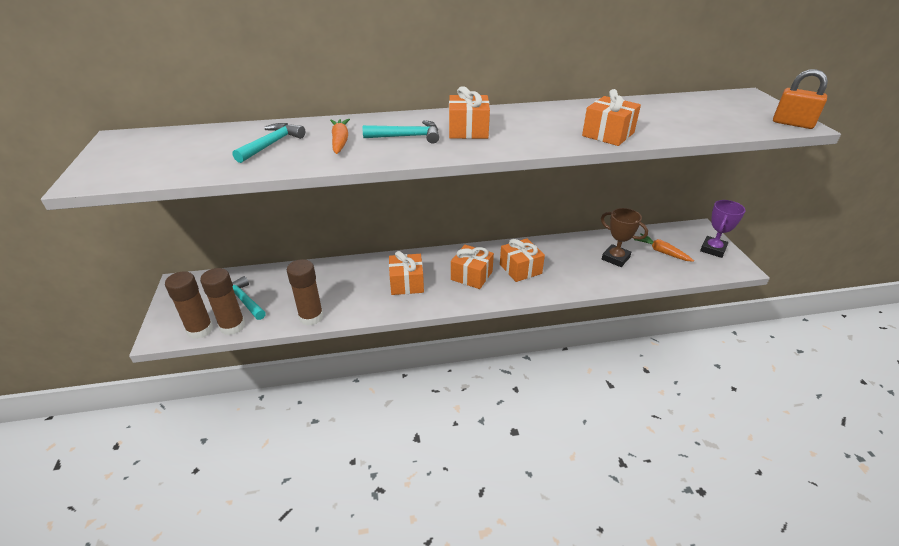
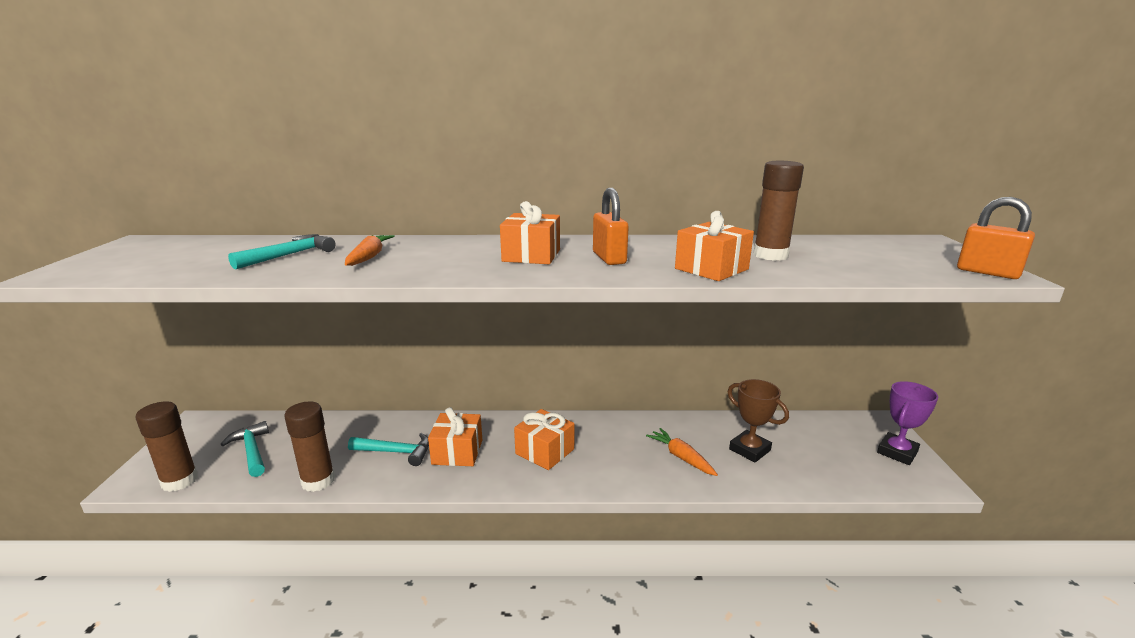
camera: 10 degrees right, 15 degrees down
(232, 326) = (219, 481): brown glue stick -> brown glue stick (770, 255)
(407, 136) = (452, 257): turquoise hammer -> turquoise hammer (396, 452)
(520, 269) = (613, 450): orange gift -> none
(528, 129) = (609, 258): none -> orange padlock
(661, 252) = (819, 448): orange carrot -> orange carrot (681, 457)

